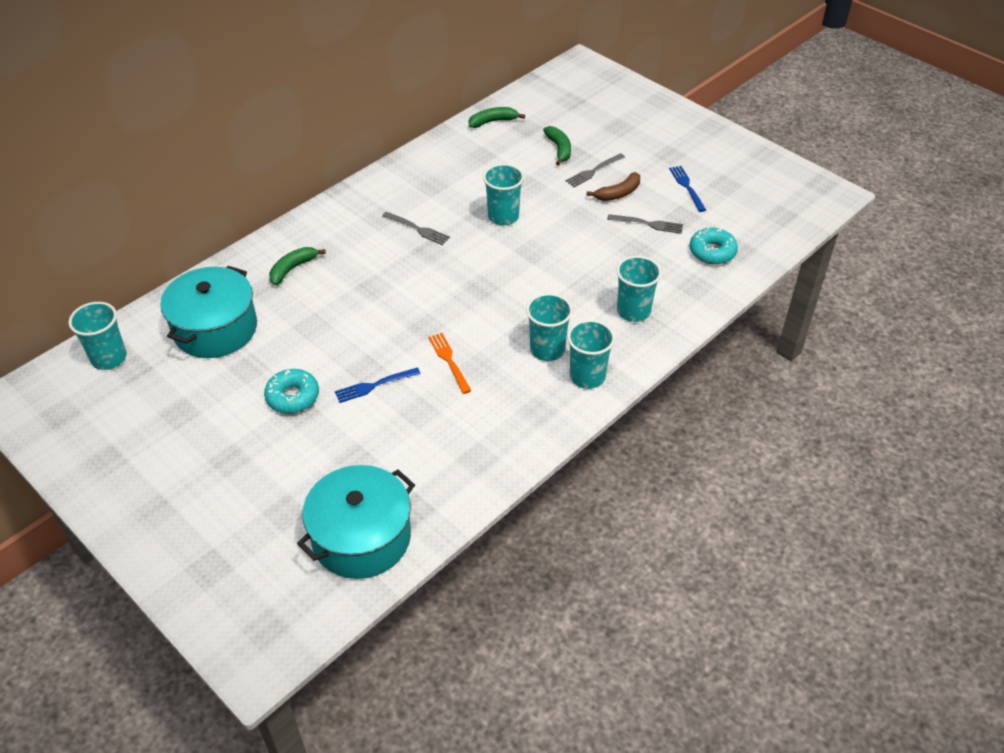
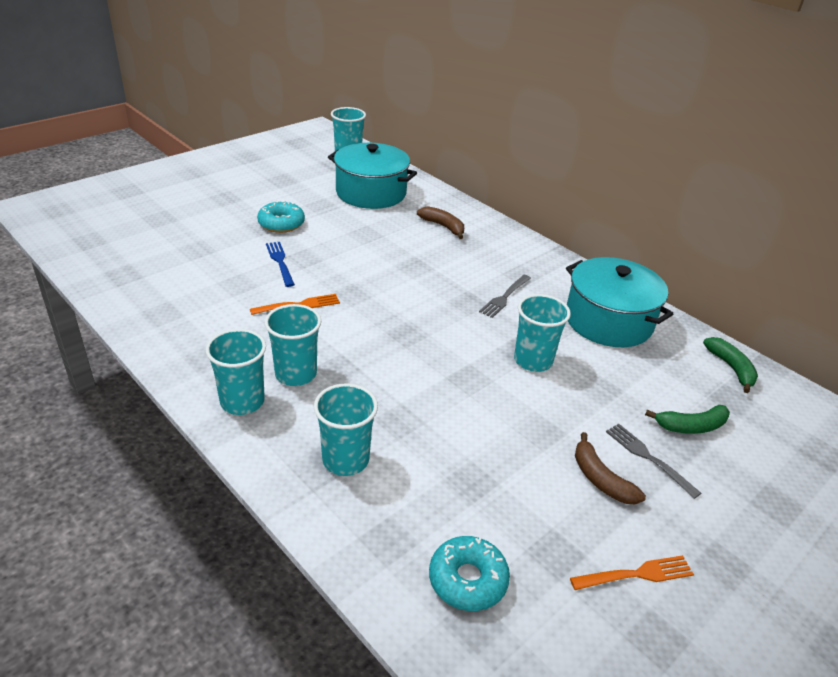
camera: 90 degrees right, 10 degrees down
(293, 269) = (443, 226): green banana -> brown banana
(361, 537) = (111, 249): turquoise pot -> turquoise pot (608, 321)
(648, 224) = (531, 505): grey fork -> none
(687, 187) = (636, 574): blue fork -> orange fork

